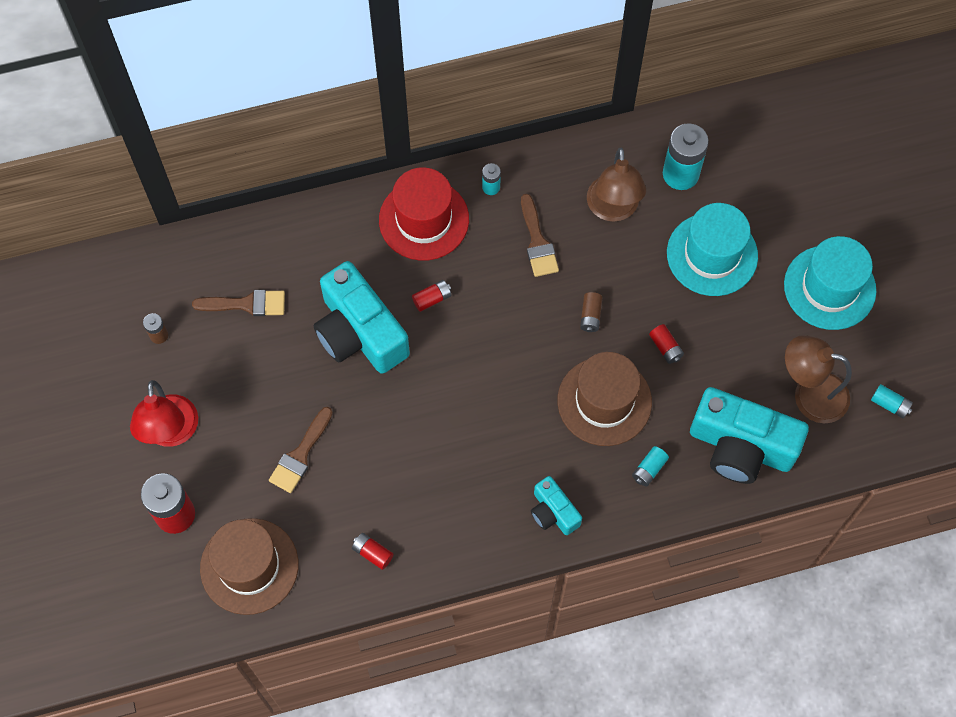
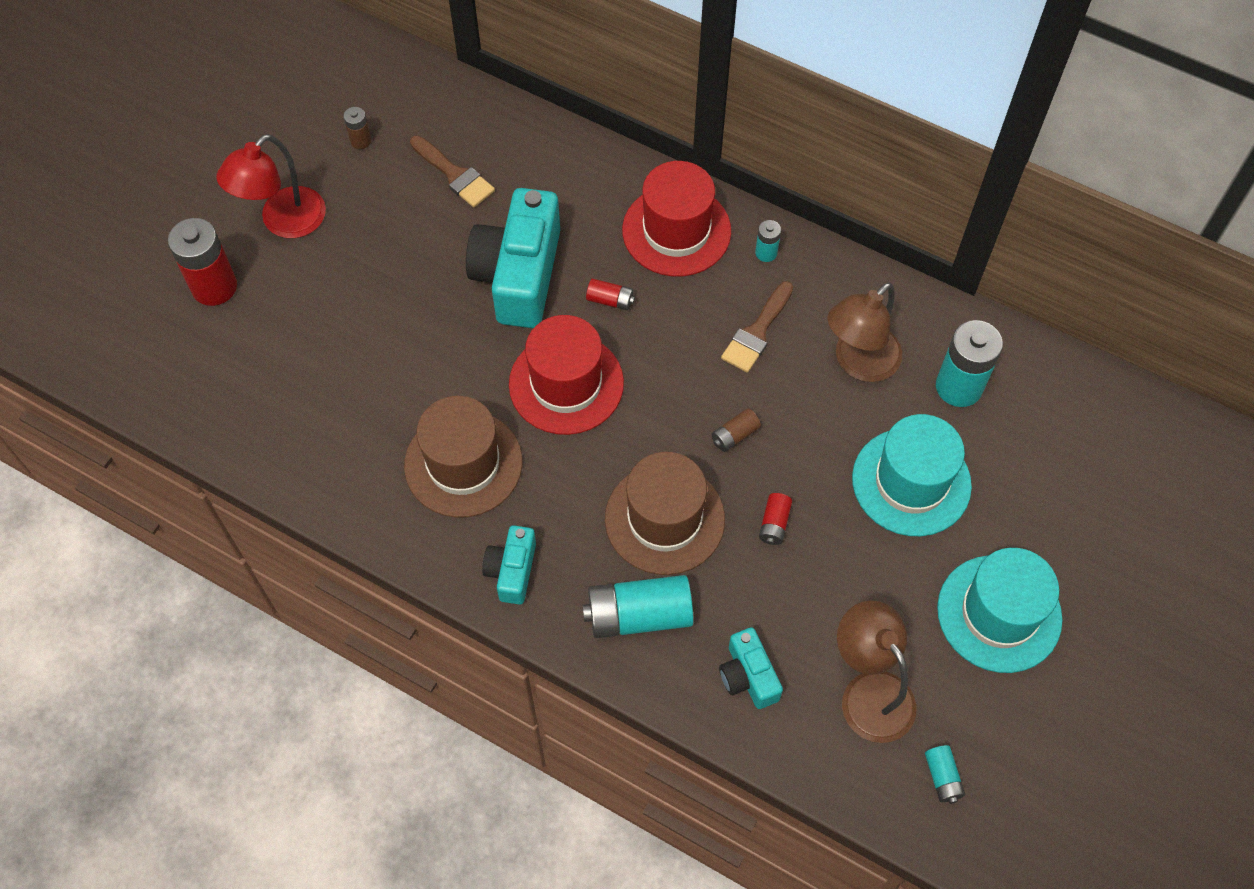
camera: 45 degrees right, 5 degrees down
(249, 566) = (221, 379): brown hat -> brown hat (463, 464)
(300, 455) = (360, 329): brown brush -> none
(372, 553) = (325, 460): red battery -> none
(462, 374) = (566, 384): none -> red hat
(649, 469) = (639, 615): turquoise battery -> turquoise battery, size x2.05
(741, 446) = (748, 676): turquoise camera -> turquoise camera, size x0.51

